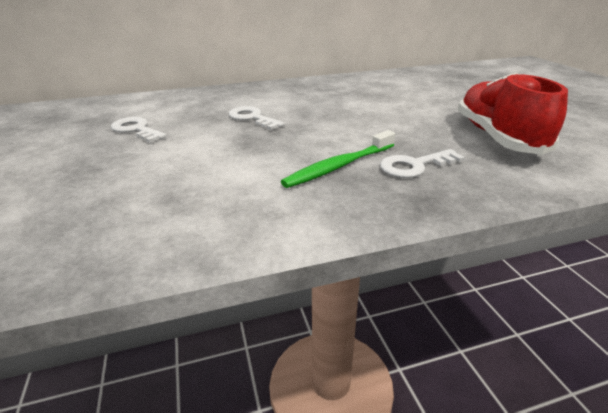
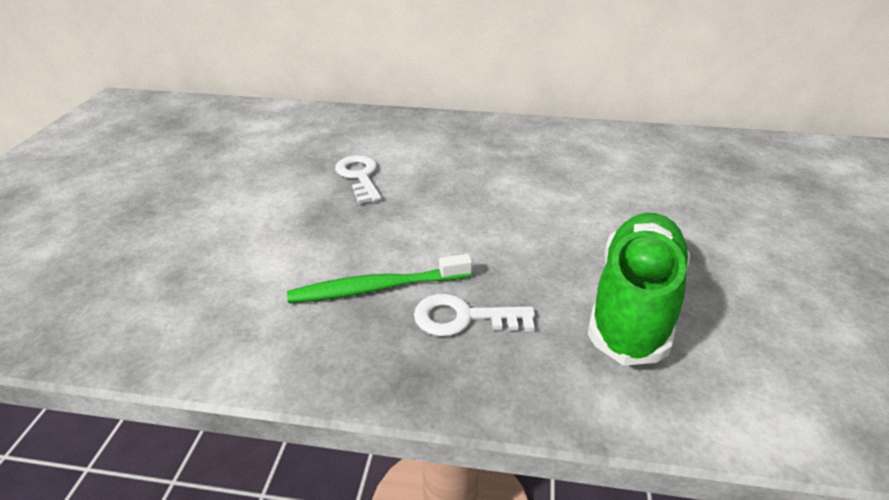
camera: 25 degrees right, 5 degrees up
(136, 130) = (229, 163): white key -> none
(498, 137) = (634, 304): red shoe -> green shoe

